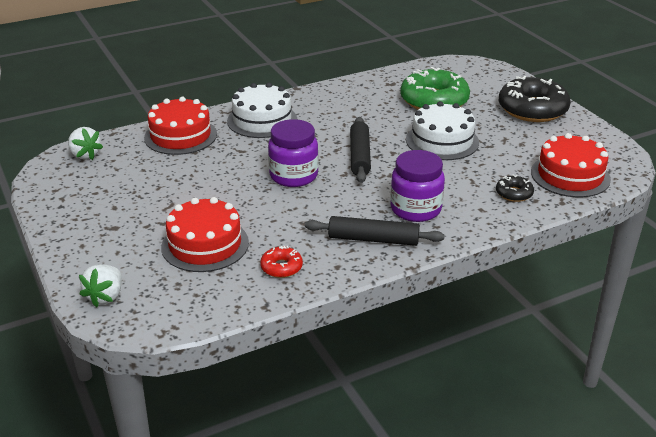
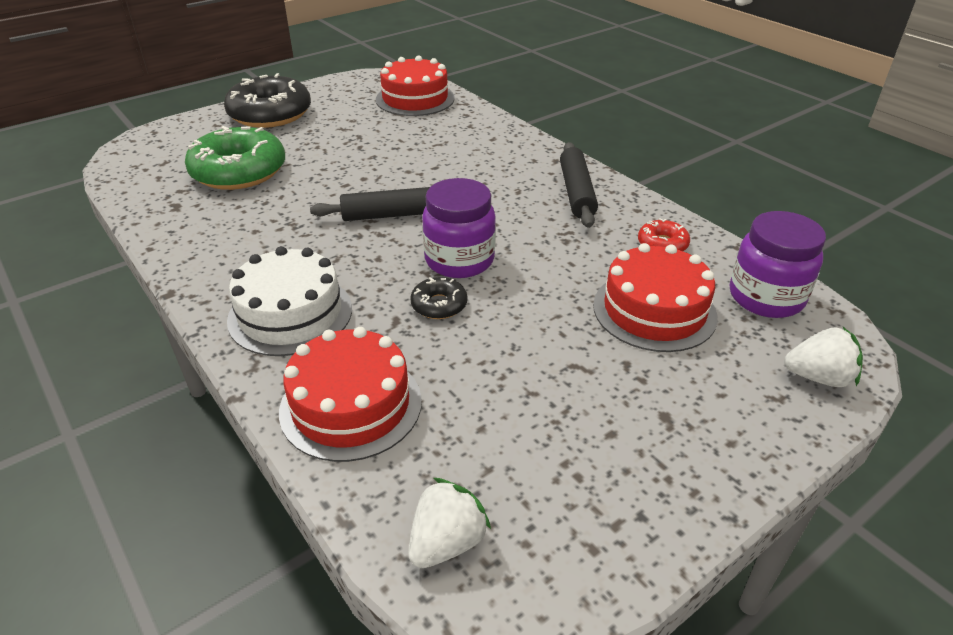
camera: 100 degrees left, 5 degrees up
(415, 209) = (507, 172): purple jar -> purple jar (766, 297)
(442, 141) = (350, 162): white cake -> none
(514, 193) = (457, 123): black donut -> black donut (439, 305)

